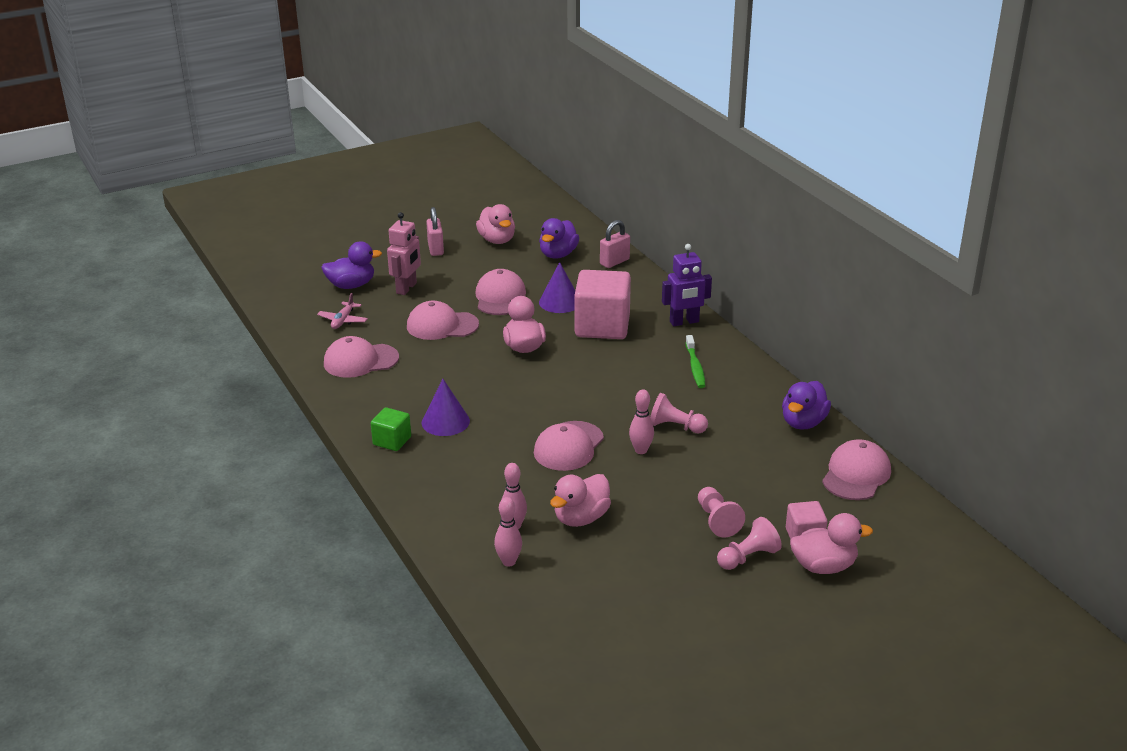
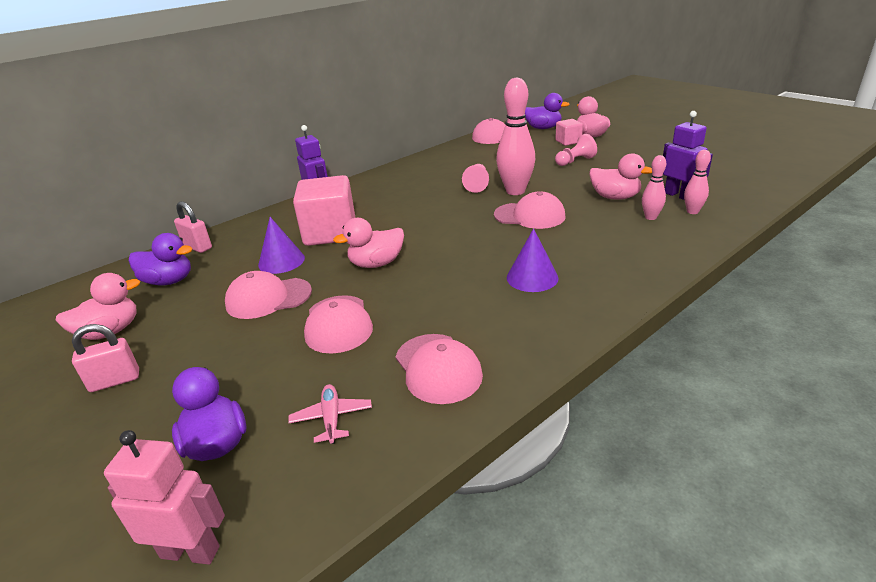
camera: 100 degrees left, 0 degrees up
(343, 320) = (332, 418): pink plane -> pink plane turned 105 degrees counterclockwise
(392, 441) = (587, 300): green cube -> none
(407, 288) = (235, 379): pink robot -> pink robot (190, 551)
(557, 569) = (678, 195): none -> purple robot
(641, 450) = (515, 191): pink bowling pin -> pink bowling pin, size x1.92
(695, 367) = (390, 189): green toothbrush -> none
(748, 557) = (602, 150): pink pawn -> none
(803, 422) = (449, 153): purple duck -> purple duck (543, 128)

